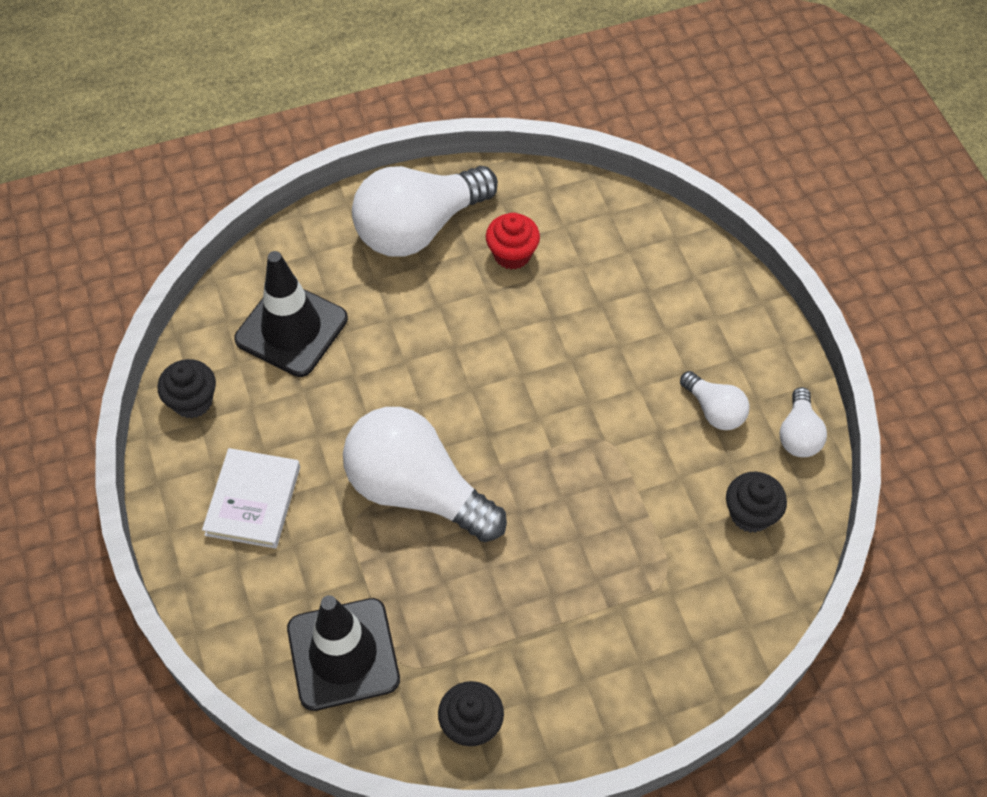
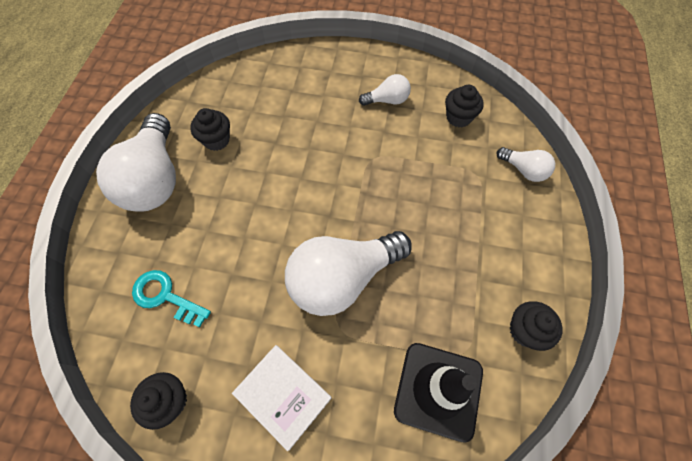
camera: 60 degrees left, 5 degrees up
(291, 329) = (165, 296): black traffic cone -> turquoise key
(512, 254) = (216, 140): red cupcake -> black cupcake
(798, 434) = (424, 74): white light bulb -> white light bulb (523, 170)

